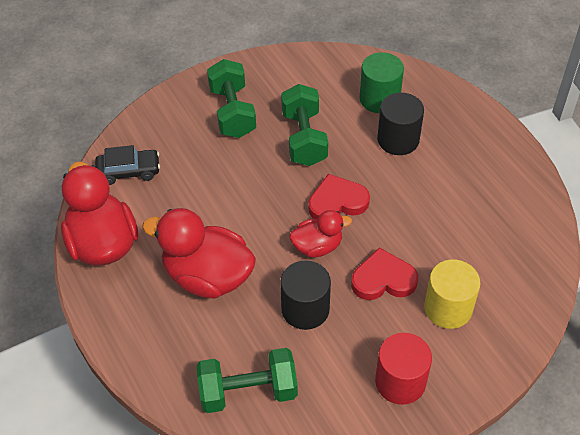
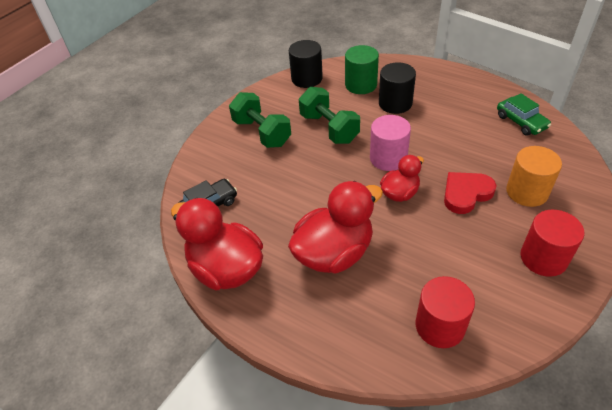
camera: 25 degrees left, 5 degrees down
(207, 276) = (334, 253): red duck -> red duck turned 150 degrees clockwise
(248, 391) = (440, 326): green dumbbell -> red cylinder
(305, 309) = (429, 241): black cylinder -> black cylinder (307, 79)
(337, 202) = (388, 158): red heart -> pink cylinder
(448, 308) = (527, 192): yellow cylinder -> orange cylinder
(518, 227) = (521, 122): none -> green car

